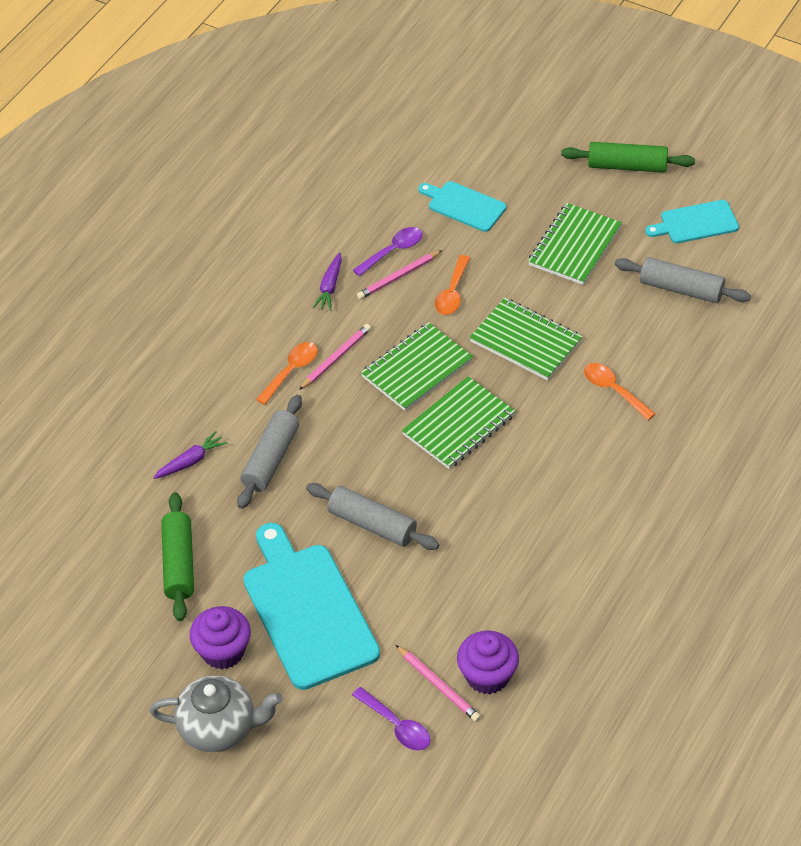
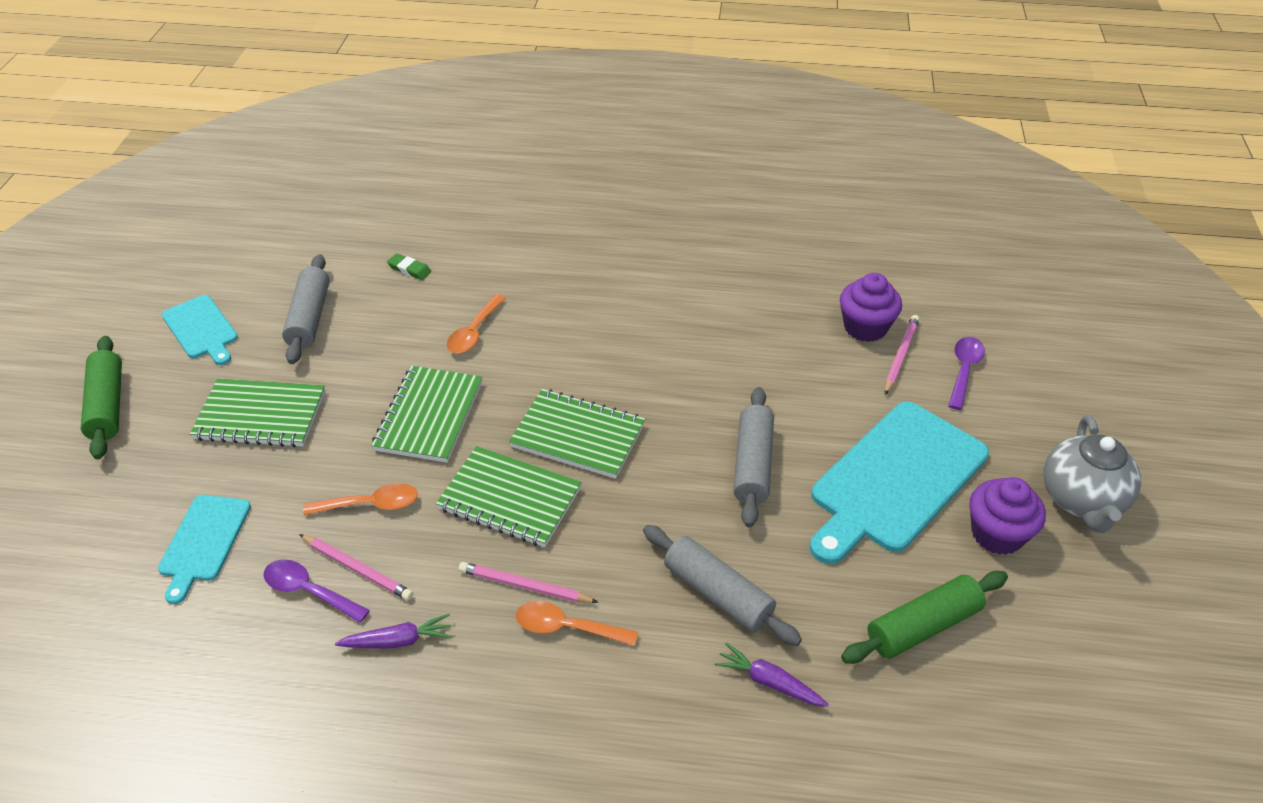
camera: 115 degrees left, 5 degrees down
(219, 728) = (1081, 500): grey teapot -> grey teapot turned 150 degrees counterclockwise
(270, 459) = (717, 594): grey rolling pin -> grey rolling pin turned 45 degrees clockwise
(721, 364) = (409, 269): none -> green eraser

